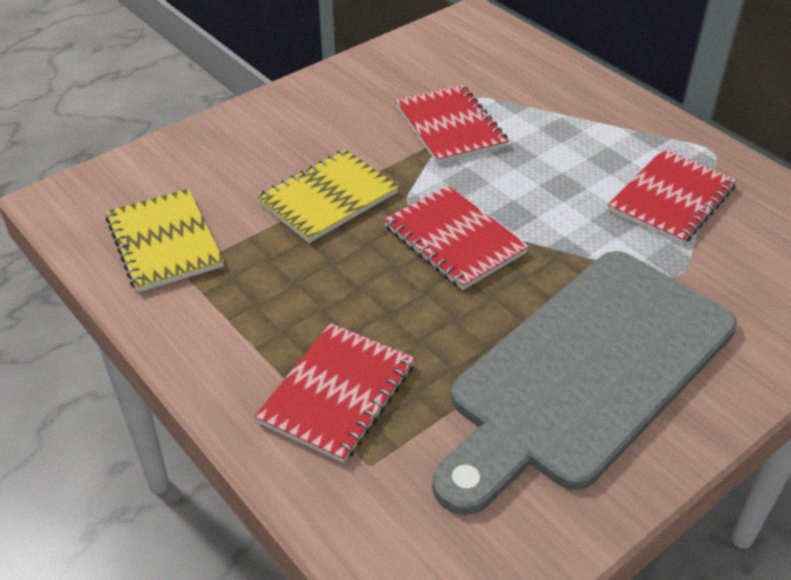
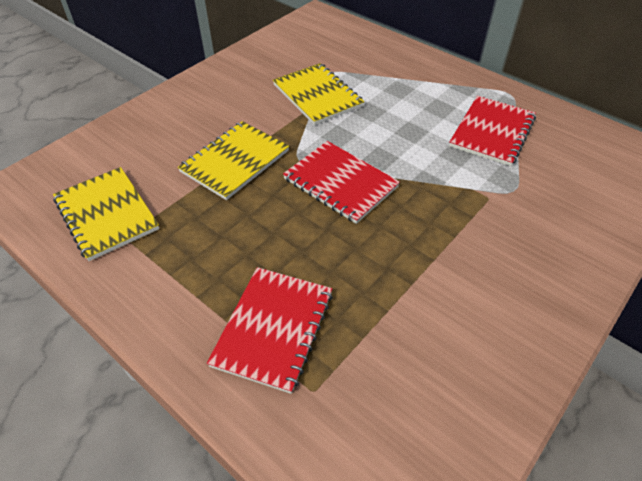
camera: 10 degrees left, 5 degrees up
(450, 127) = (317, 95): red notebook -> yellow notebook
(586, 371) = (468, 279): grey cutting board -> none

